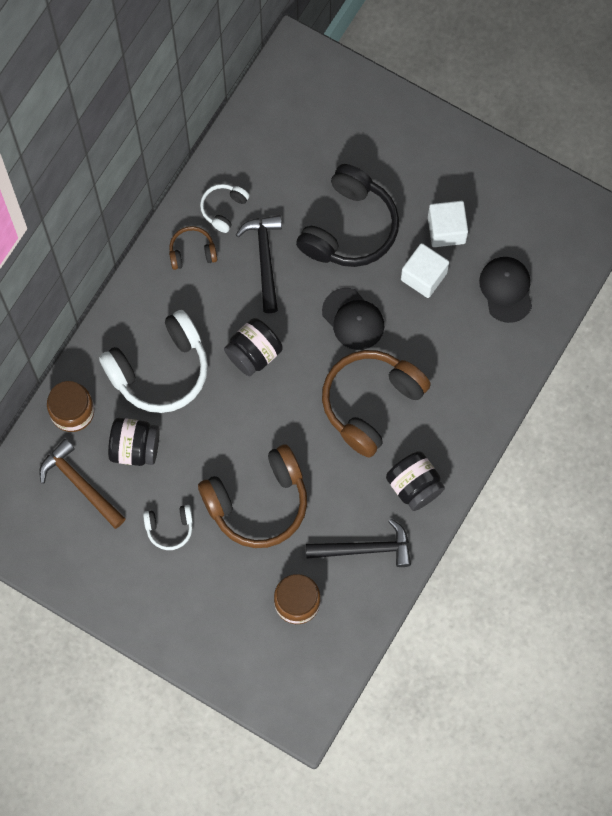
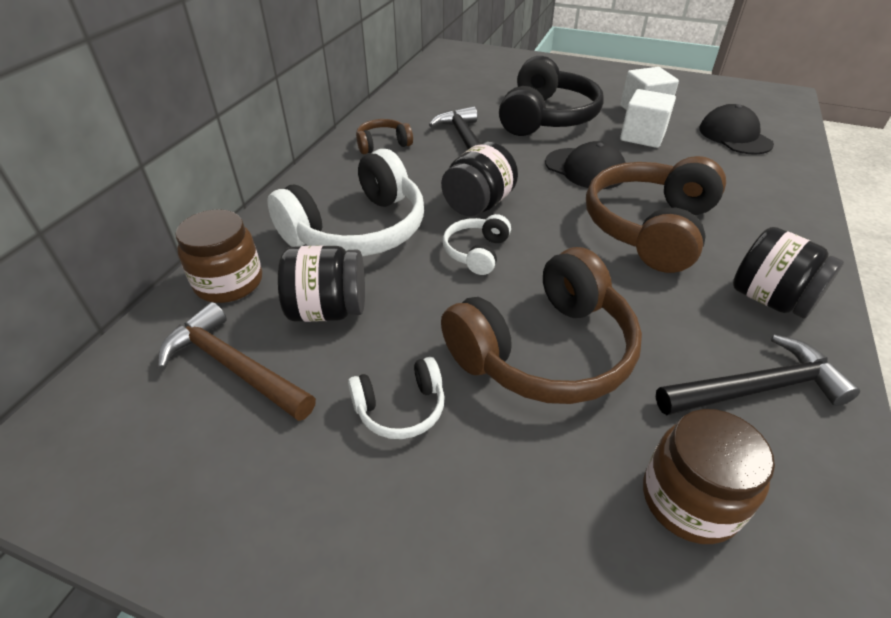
camera: 10 degrees left, 30 degrees down
(223, 209) = (411, 118): white headphones -> white headphones (476, 252)

